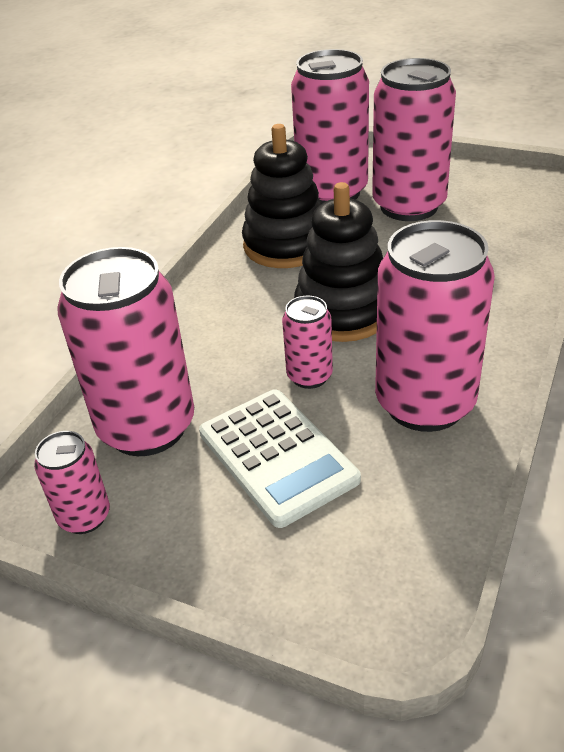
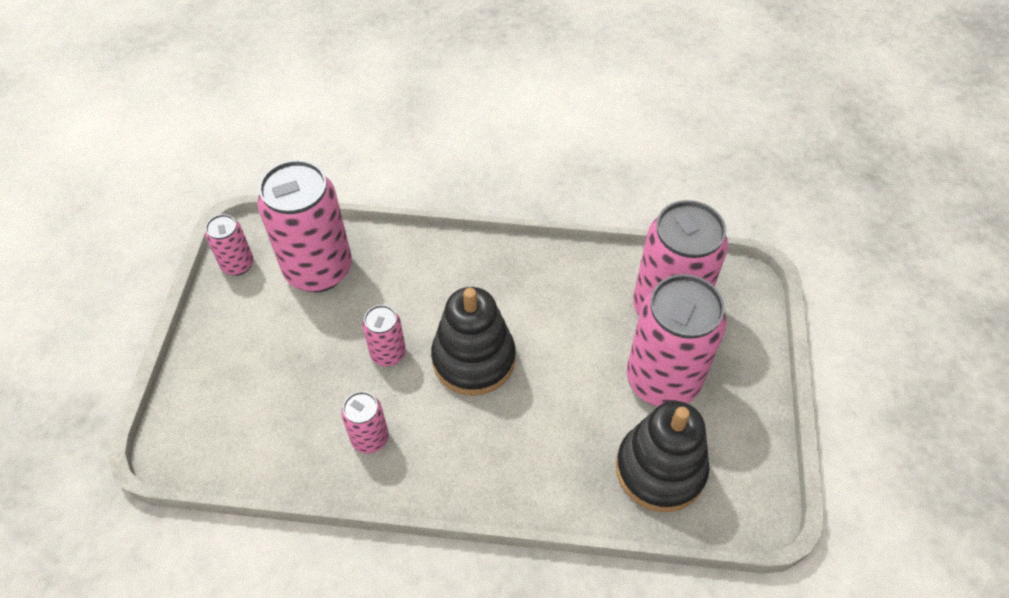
camera: 70 degrees right, 15 degrees up
(277, 456) = (301, 354): white calculator -> none
(286, 245) = (563, 294): black stacking toy -> black stacking toy (660, 469)
(425, 403) = (370, 438): pink can -> pink can, size x0.49

